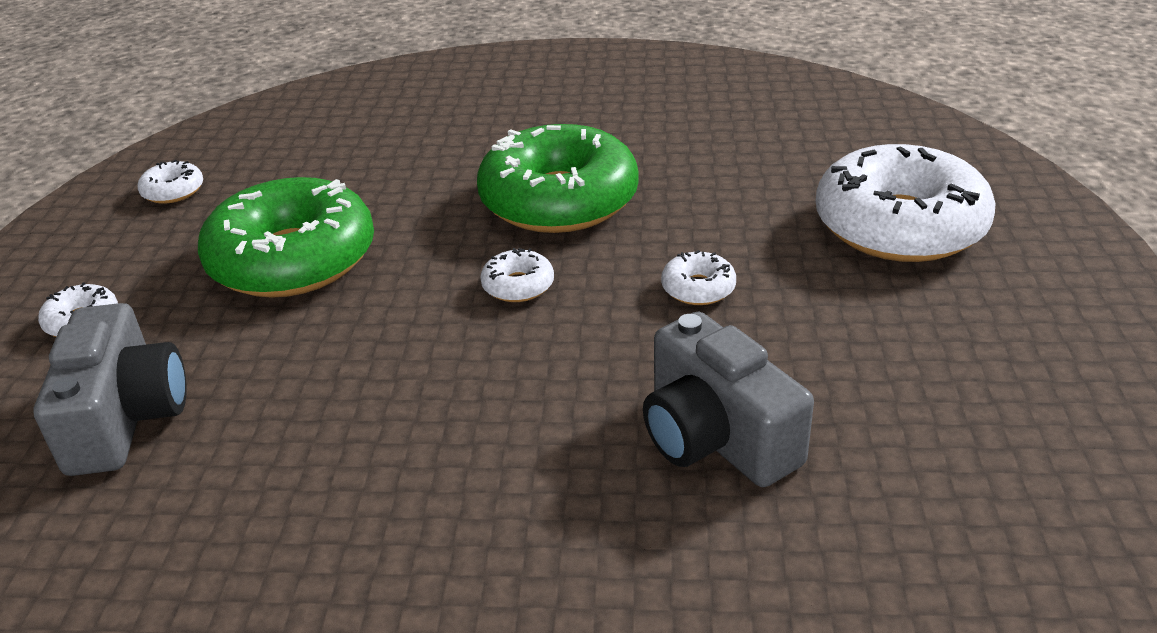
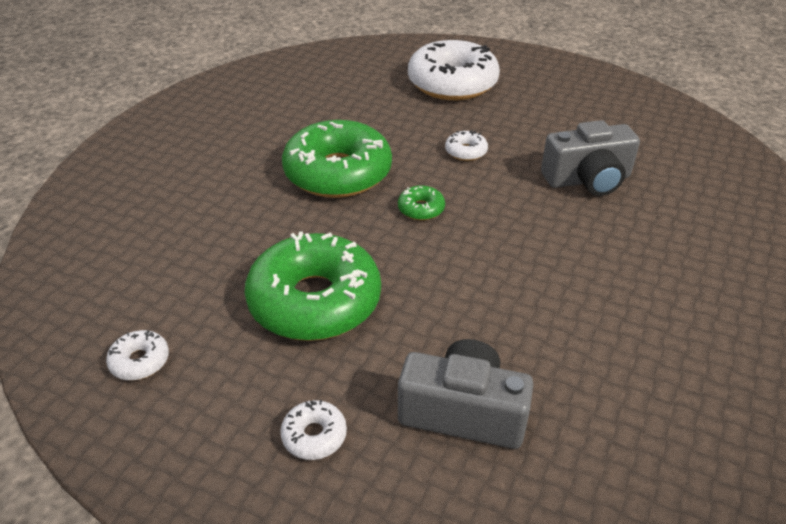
camera: 70 degrees left, 5 degrees up
(518, 285) = (421, 209): white donut -> green donut

